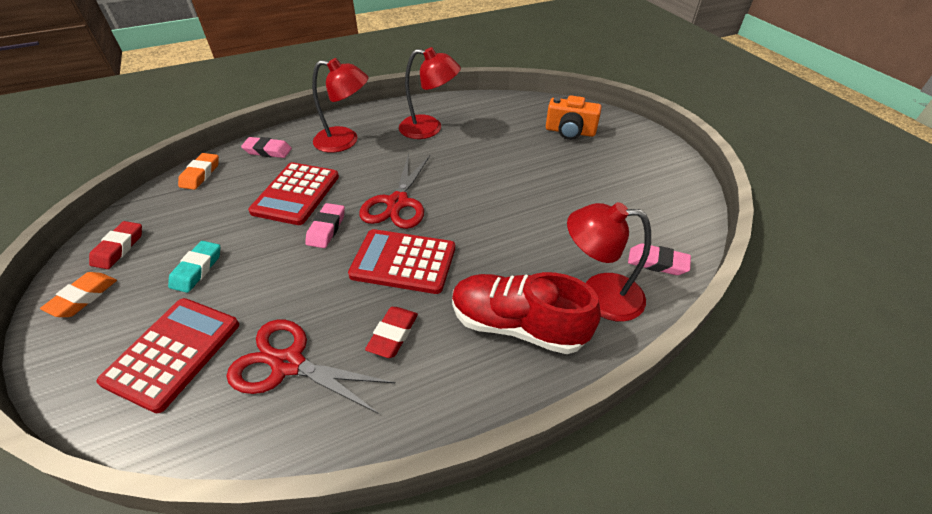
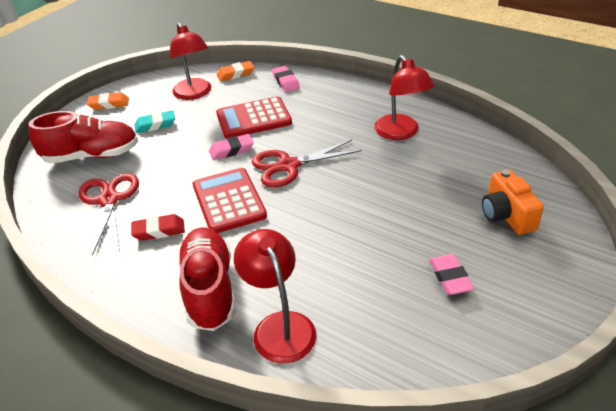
camera: 60 degrees right, 5 degrees down
(119, 248) = (151, 90): red eraser -> none
(173, 352) = (92, 156): red calculator -> red shoe
(345, 141) = (334, 104): red lamp -> red lamp (194, 94)
(657, 263) = (357, 354): pink eraser -> pink eraser (450, 277)

